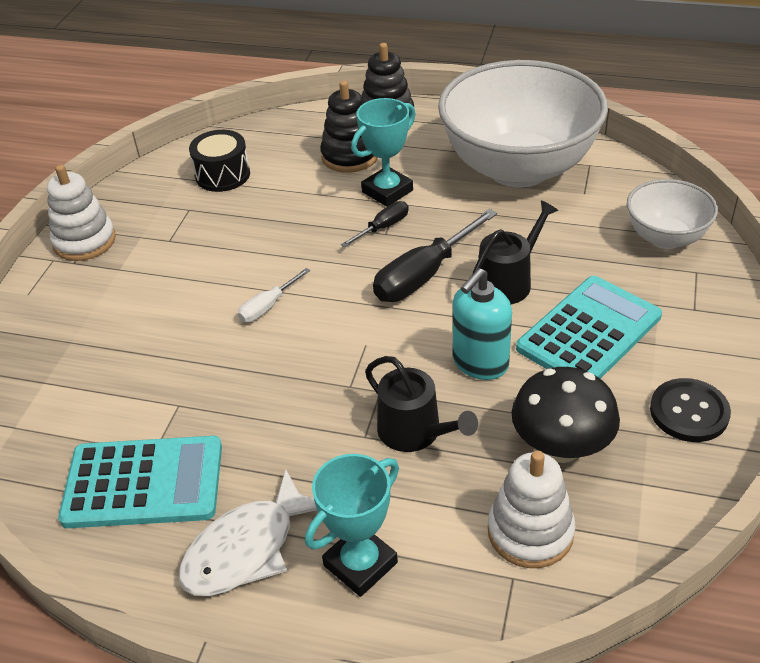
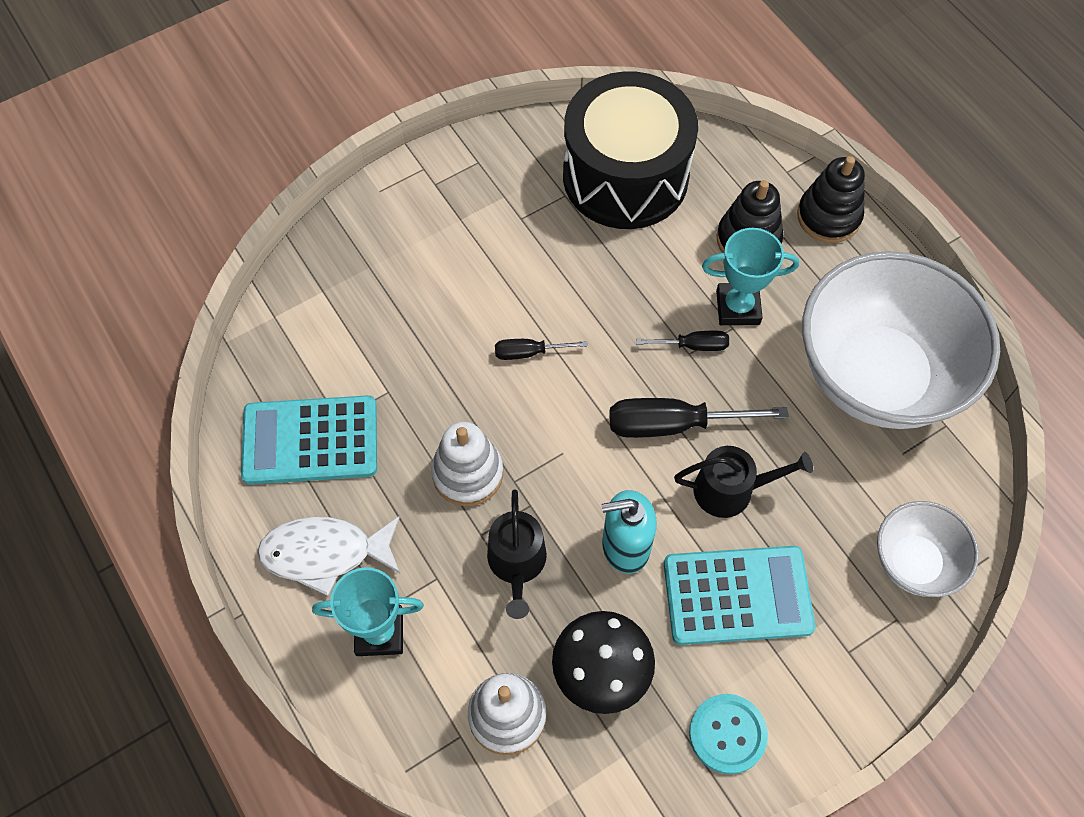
camera: 40 degrees right, 20 degrees up
(84, 241) = (461, 167): white stacking toy -> white stacking toy (467, 473)
(143, 483) = (310, 440): turquoise calculator -> turquoise calculator turned 135 degrees clockwise
(222, 175) = (625, 176): black drum -> black drum, size x2.13
(267, 307) = (528, 352): white screwdriver -> black screwdriver
(689, 412) = (727, 734): black button -> turquoise button

